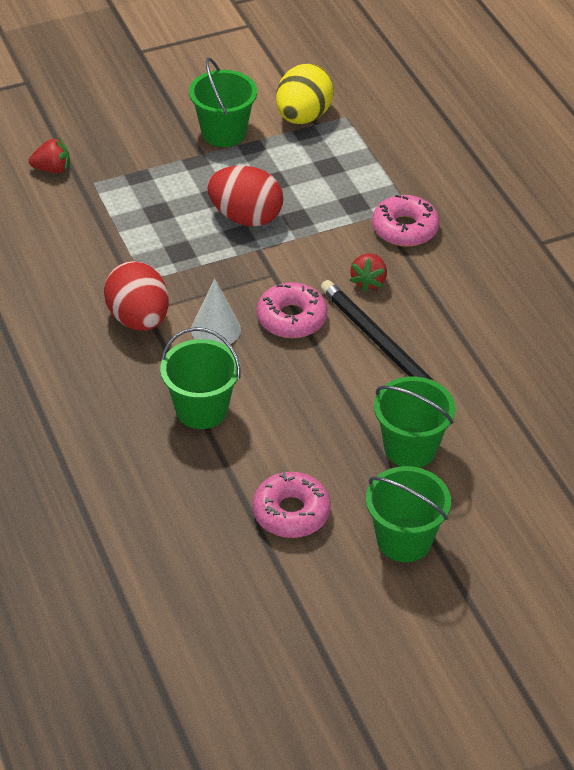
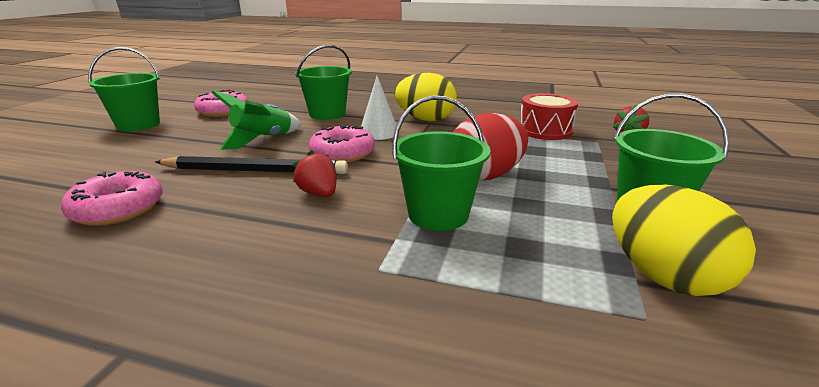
camera: 130 degrees right, 20 degrees down
(91, 222) = (545, 130): none -> red drum
(138, 319) = (425, 119): red egg -> yellow egg
(323, 395) = (263, 140): none -> green rocket
(405, 229) = (348, 246): pink donut -> pink donut (118, 209)
(410, 448) = (168, 146): green bucket -> green bucket (438, 214)

